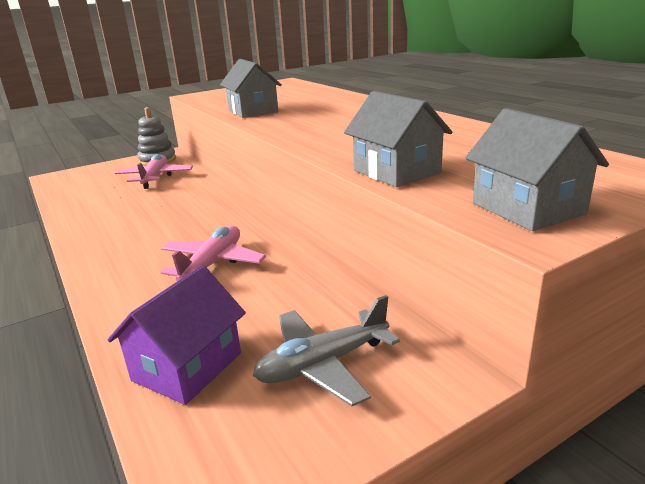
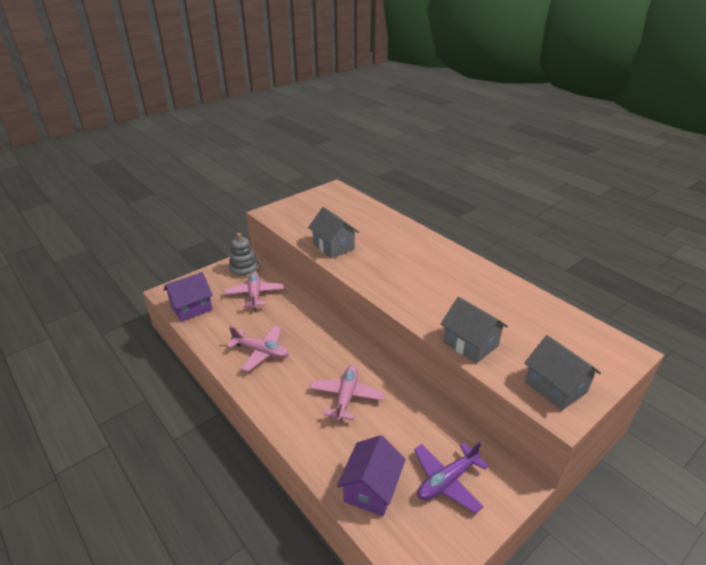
camera: 10 degrees left, 10 degrees up
(72, 187) = (191, 308): none -> purple house
(127, 222) = (261, 352): none -> pink plane
(323, 364) = (447, 481): grey plane -> purple plane

